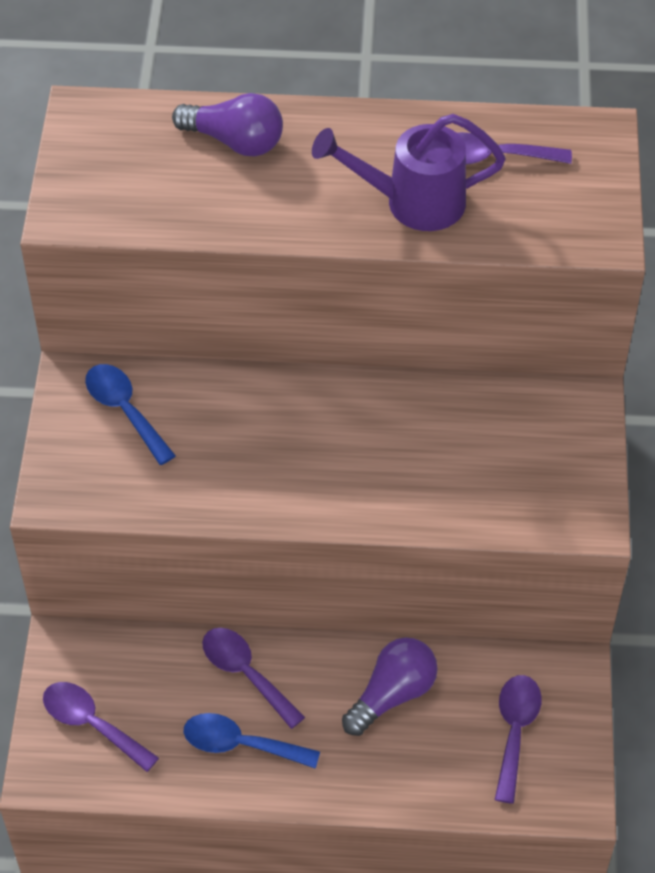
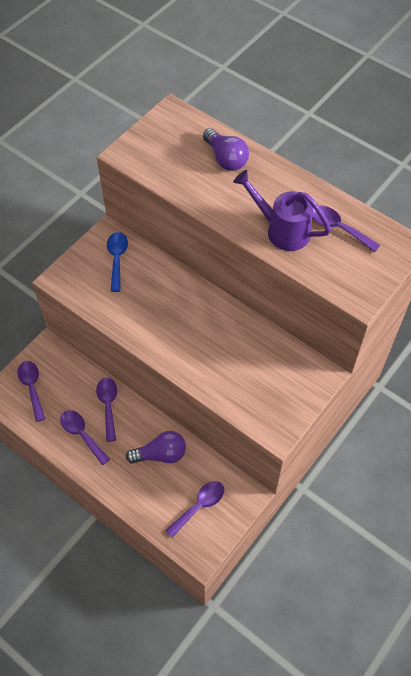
camera: 35 degrees right, 5 degrees up
(240, 744) = (82, 434): blue spoon -> purple spoon

